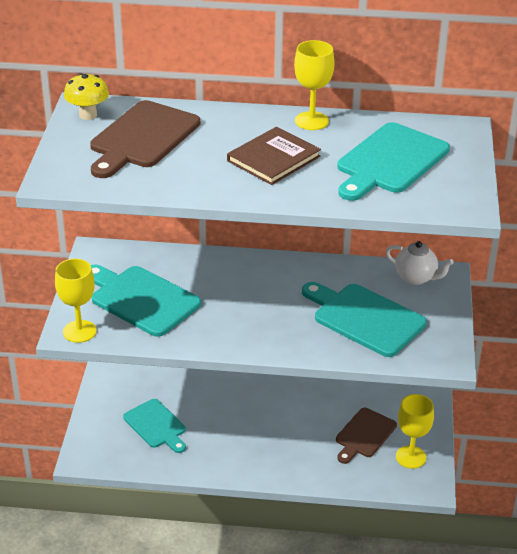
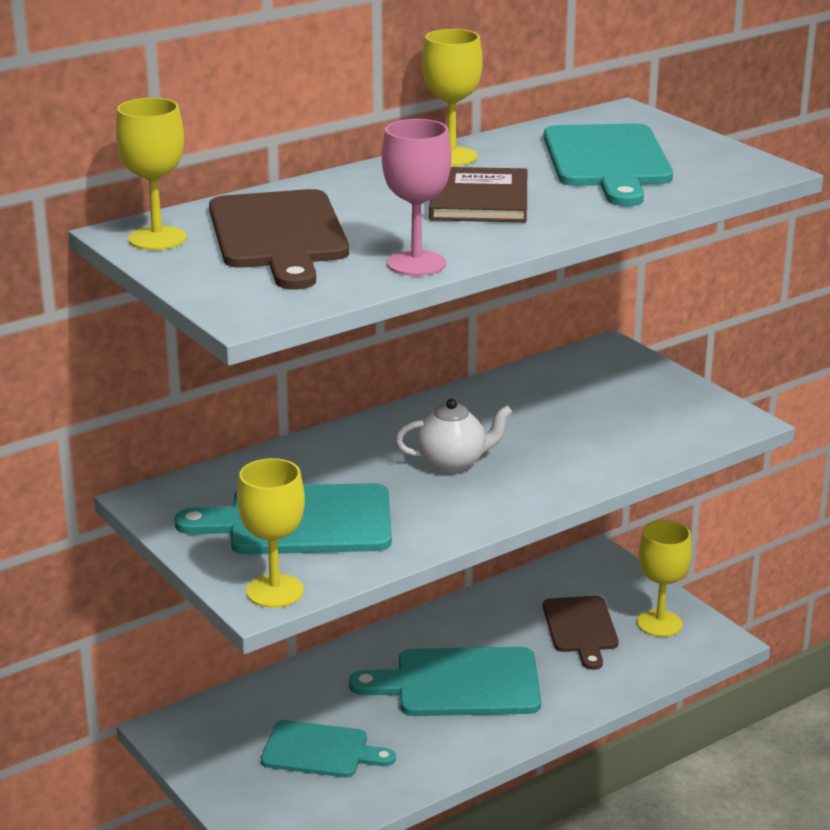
camera: 40 degrees left, 10 degrees down
(88, 115) = (157, 238): yellow mushroom -> yellow goblet
(173, 187) = (416, 263): none -> pink goblet
(364, 318) = (593, 423): turquoise cutting board -> turquoise cutting board (458, 683)
(416, 278) = (585, 364): white teapot -> white teapot (453, 463)

